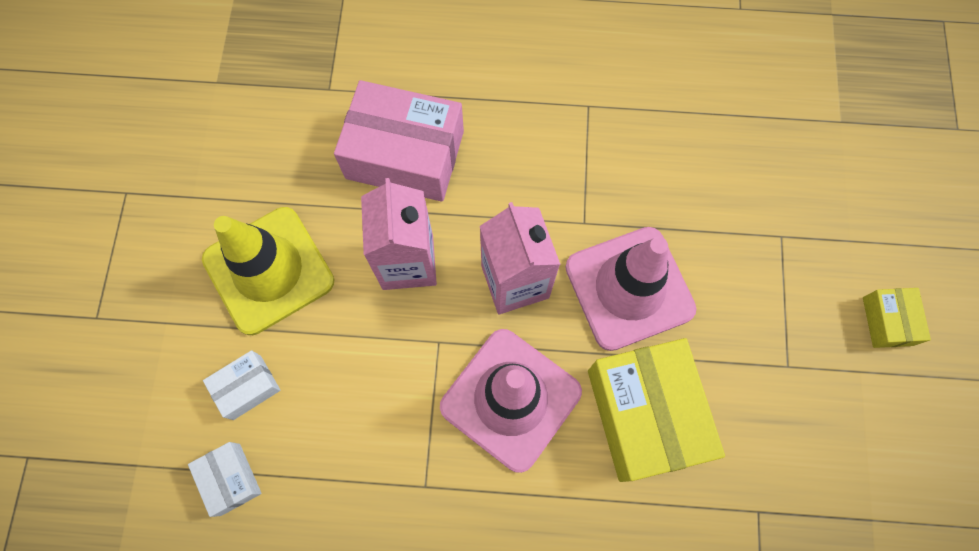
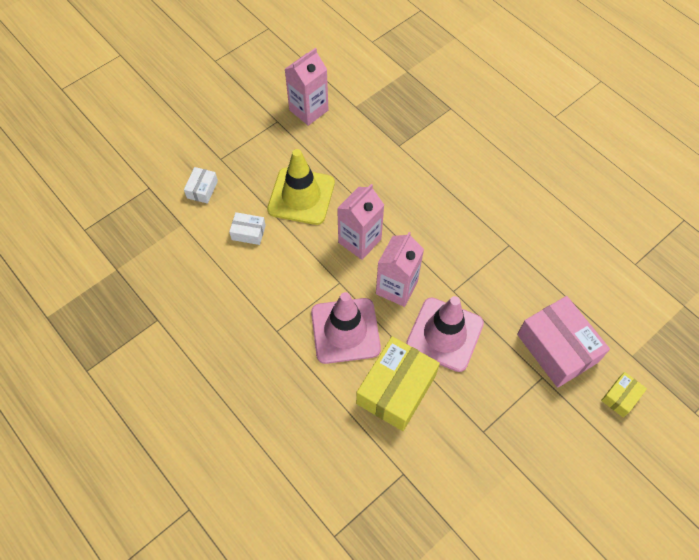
camera: 45 degrees right, 10 degrees down
(155, 140) = (308, 110): none -> pink carton
(230, 479) = (209, 260): white box -> white box (202, 189)
(405, 154) = (403, 198): pink box -> pink box (557, 348)
(887, 321) = (555, 458): yellow box -> yellow box (620, 397)

